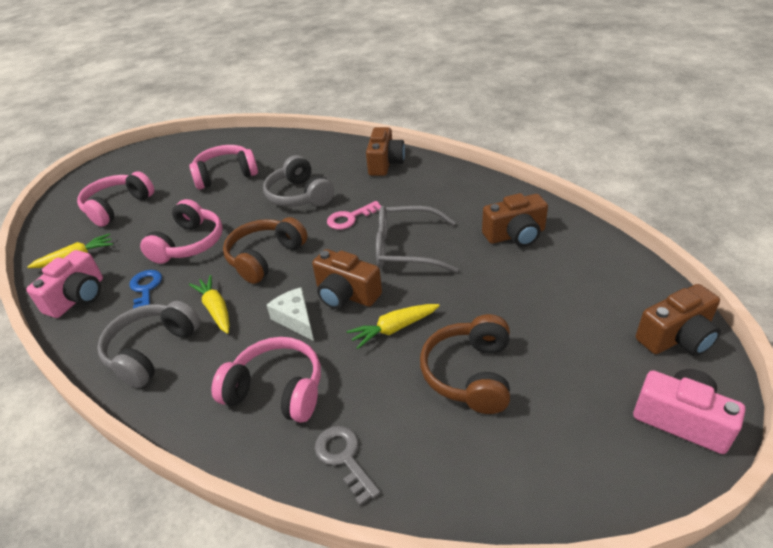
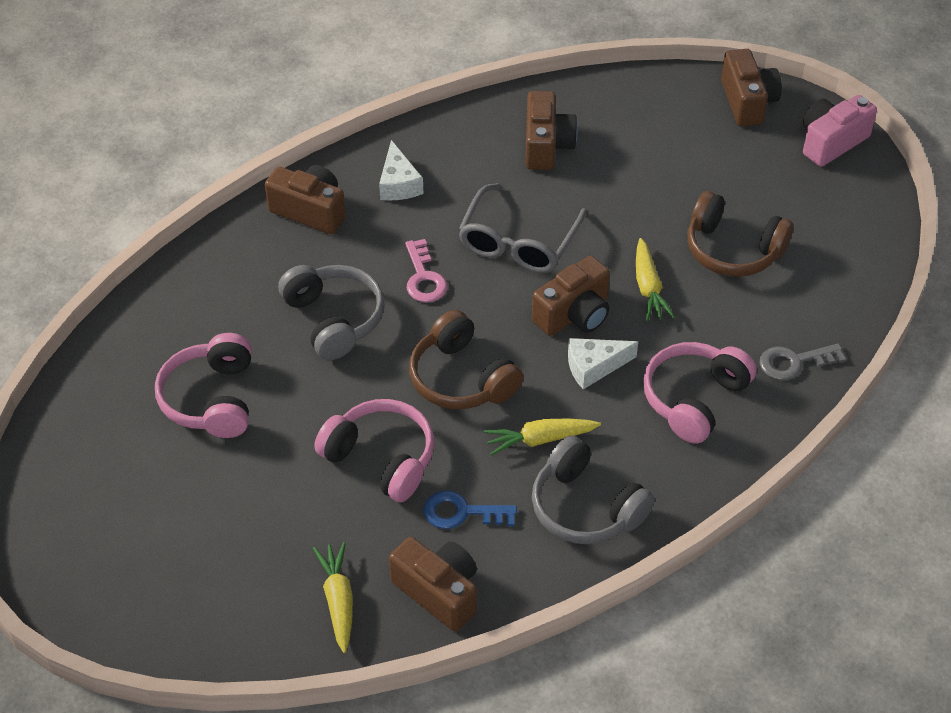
camera: 75 degrees left, 10 degrees up
(78, 297) = (438, 592): pink camera -> brown camera
(117, 207) = (216, 549): pink headphones -> none
(299, 195) = (334, 319): grey headphones -> grey headphones turned 105 degrees counterclockwise
(429, 186) = (398, 183): none -> white cheese

